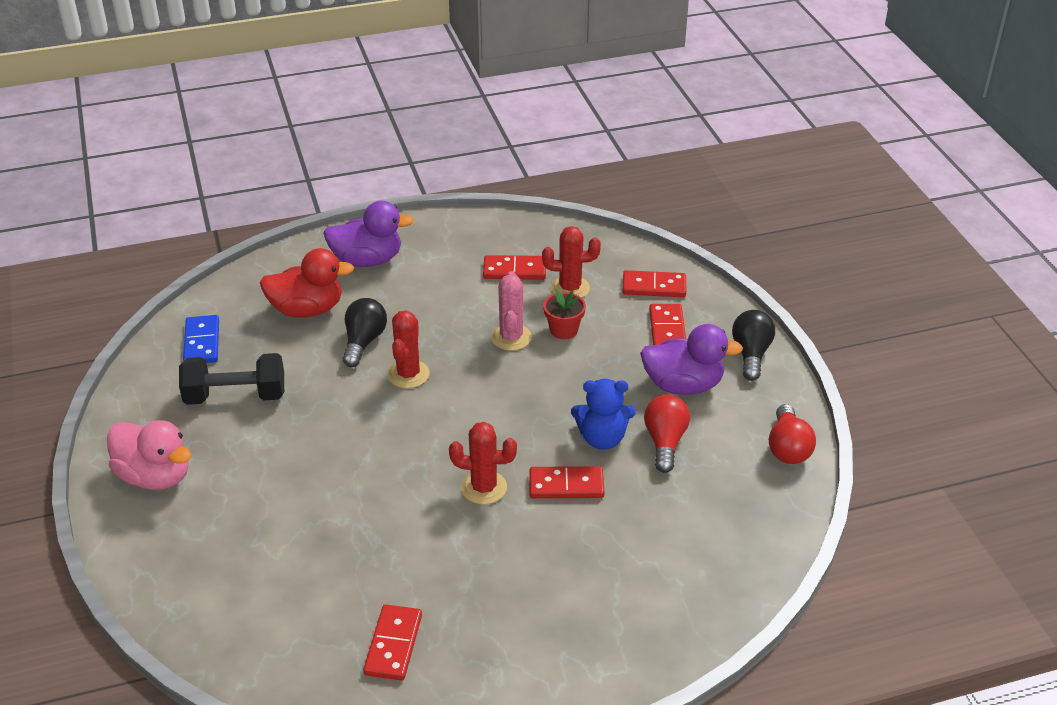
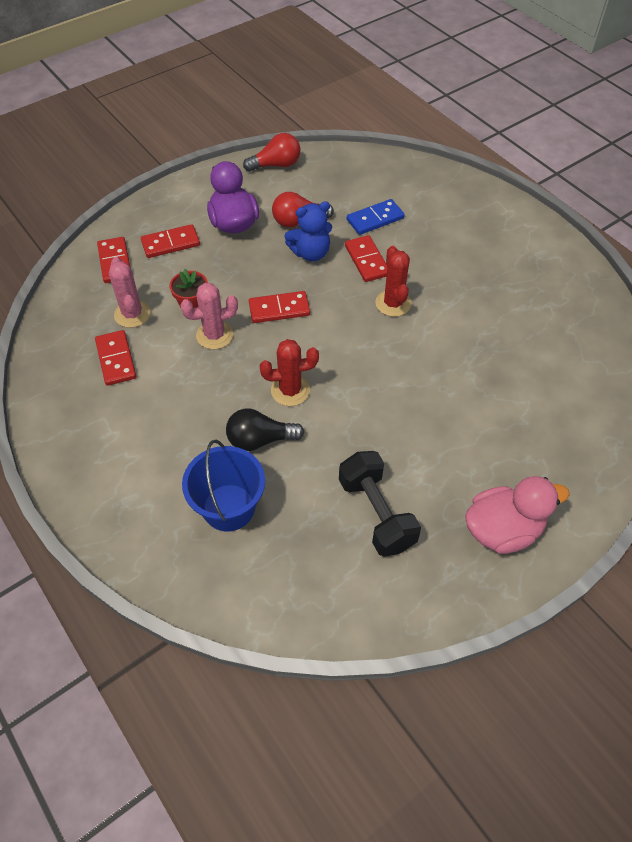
camera: 110 degrees left, 15 degrees up
(155, 476) = (502, 529): pink duck -> pink duck turned 60 degrees clockwise
(202, 342) = (315, 583): blue domino -> blue domino (375, 219)
(307, 309) = (229, 507): red duck -> blue bucket
(367, 260) = (130, 485): purple duck -> none
(393, 645) = (554, 308): red domino -> red domino (279, 309)
(570, 288) = (132, 314): red cactus -> pink cactus
(602, 438) = (310, 253): blue teddy bear -> blue teddy bear turned 90 degrees clockwise
(751, 354) = (184, 195): black light bulb -> none

